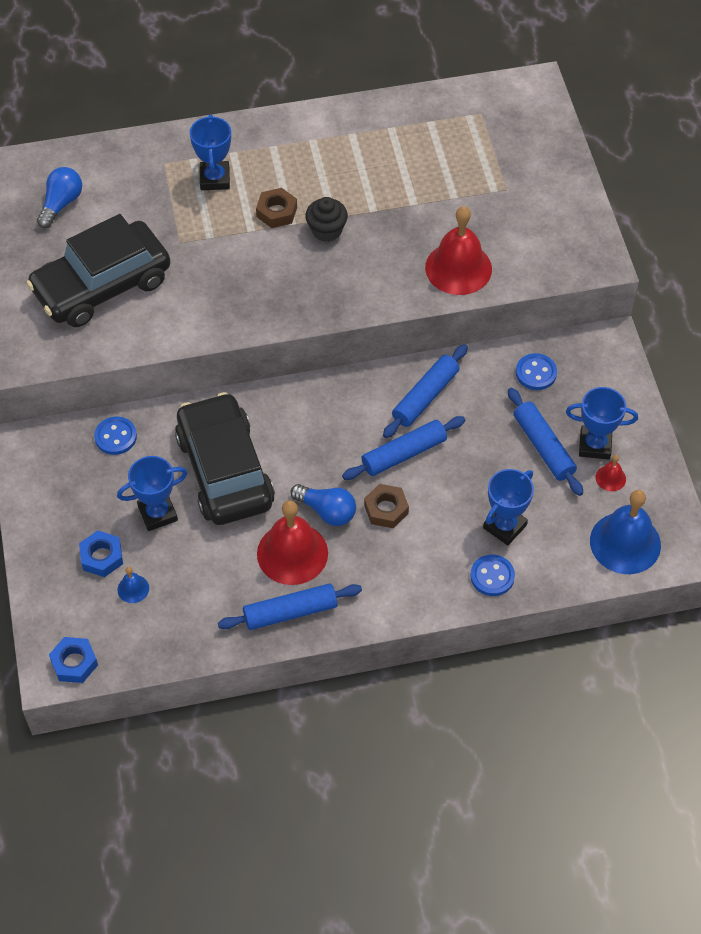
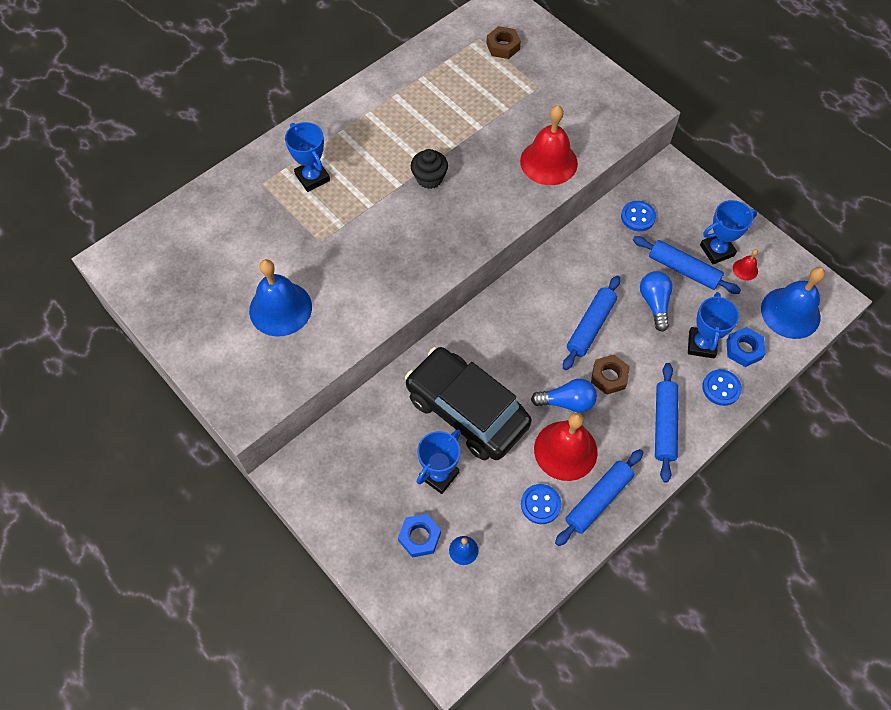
camera: 30 degrees left, 5 degrees up
(61, 204) = (198, 256): blue light bulb -> blue light bulb (654, 303)
(74, 663) = (460, 643): blue nut -> blue nut (743, 349)
(102, 285) = (280, 308): black car -> blue bell
(115, 437) = (361, 428): blue button -> blue button (540, 504)
(276, 212) = (380, 182): brown nut -> brown nut (503, 46)
(425, 397) = (574, 274): blue rolling pin -> blue rolling pin (664, 425)

